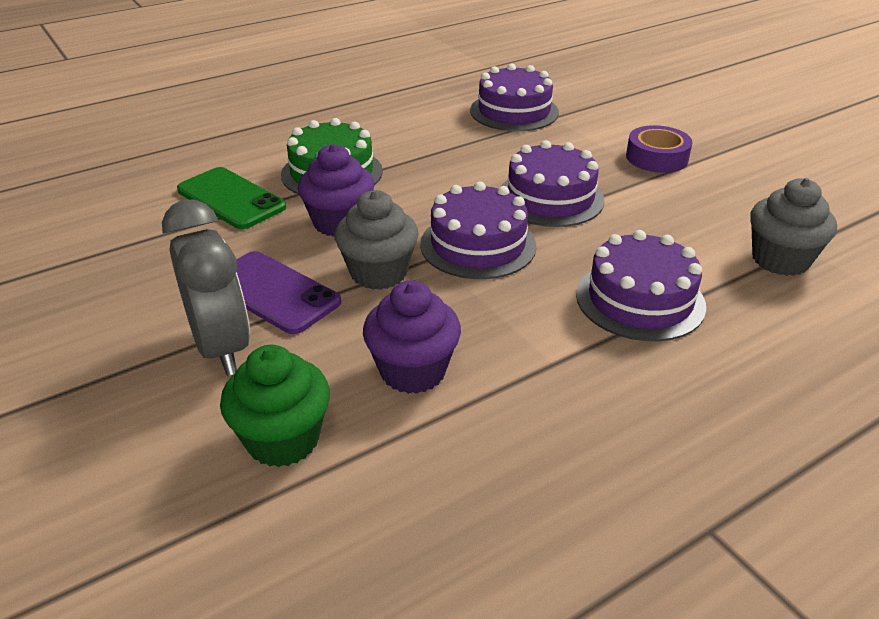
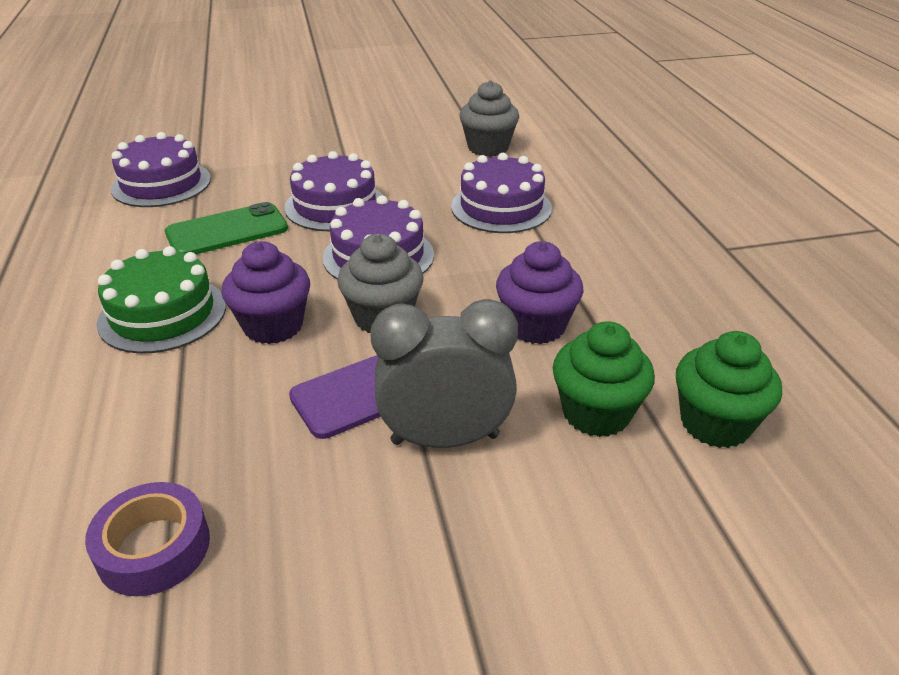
camera: 70 degrees left, 0 degrees up
(231, 199) = (143, 399): green phone -> green phone (227, 231)
(293, 543) = (715, 423): none -> green cupcake
(657, 157) = (318, 147): purple tape -> purple tape (154, 548)

